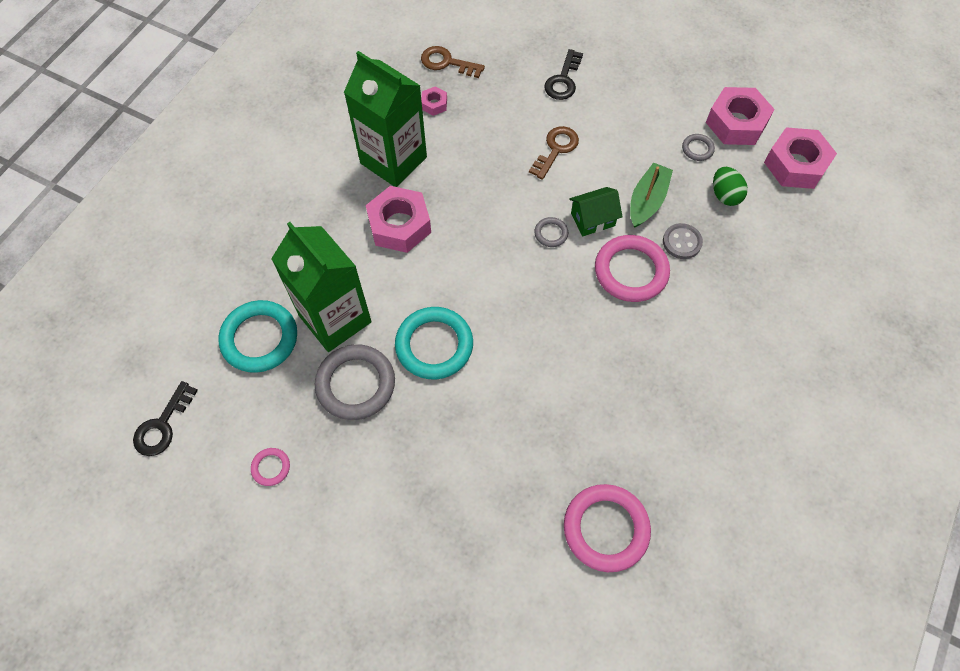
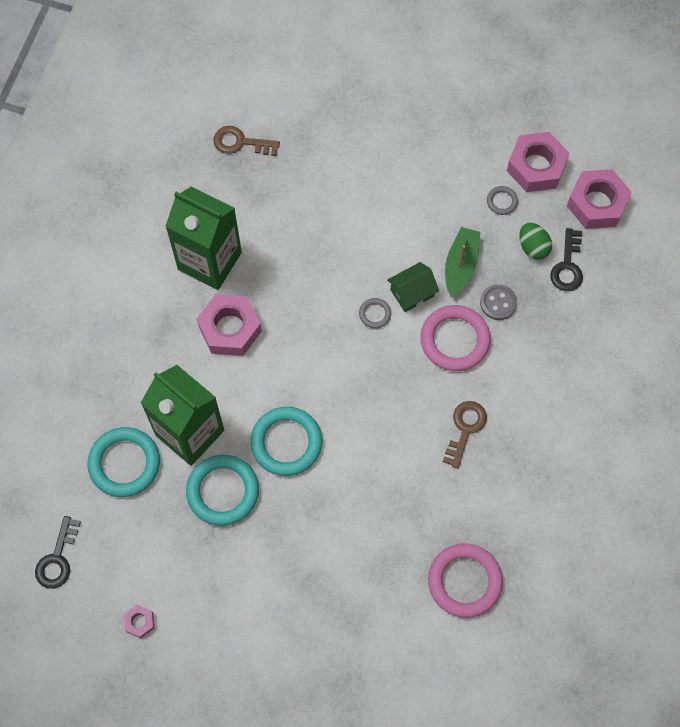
camera: 10 degrees left, 5 degrees up
(271, 467) = (165, 579): pink ring -> none
(356, 384) = (223, 491): grey ring -> turquoise ring
(434, 104) = (237, 192): pink nut -> pink nut (139, 622)
(556, 149) = (365, 224): brown key -> brown key (465, 429)
(563, 80) = (361, 144): black key -> black key (567, 266)

